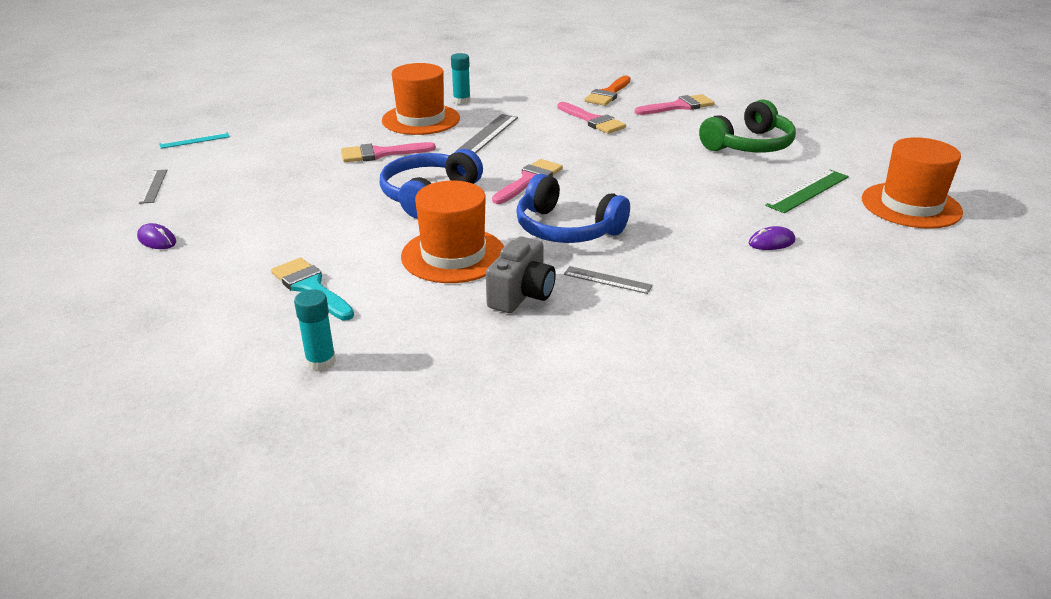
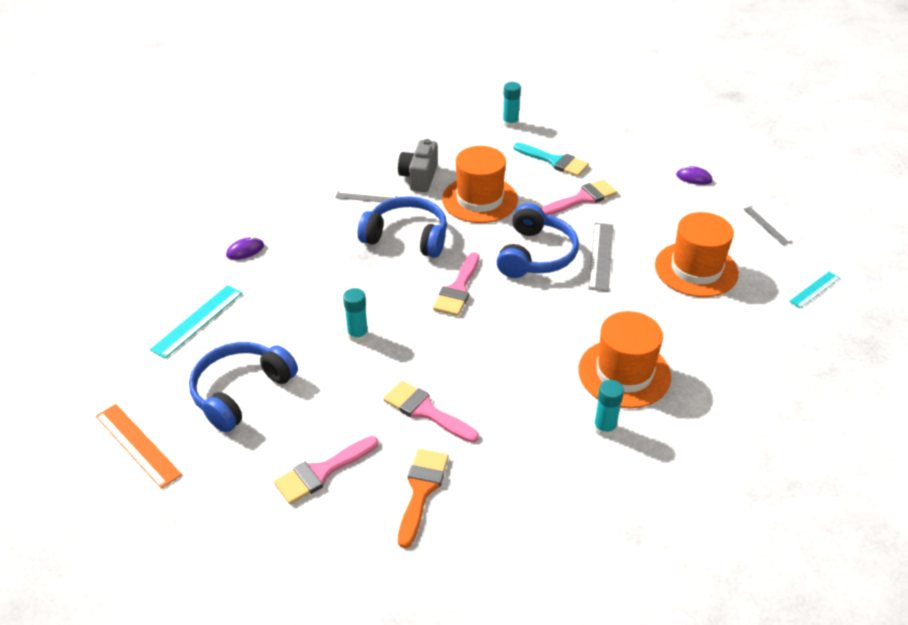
camera: 165 degrees right, 10 degrees up
(380, 154) = (619, 302): pink brush -> pink brush (582, 198)
(488, 134) = (533, 358): grey ruler -> grey ruler (601, 256)
(641, 163) = (358, 335): none -> turquoise glue stick
(749, 145) = (241, 392): green headphones -> blue headphones
(807, 191) = (197, 321): green ruler -> turquoise ruler
(828, 130) = (137, 445): none -> orange ruler
(911, 205) = (107, 316): orange hat -> orange hat (696, 269)

